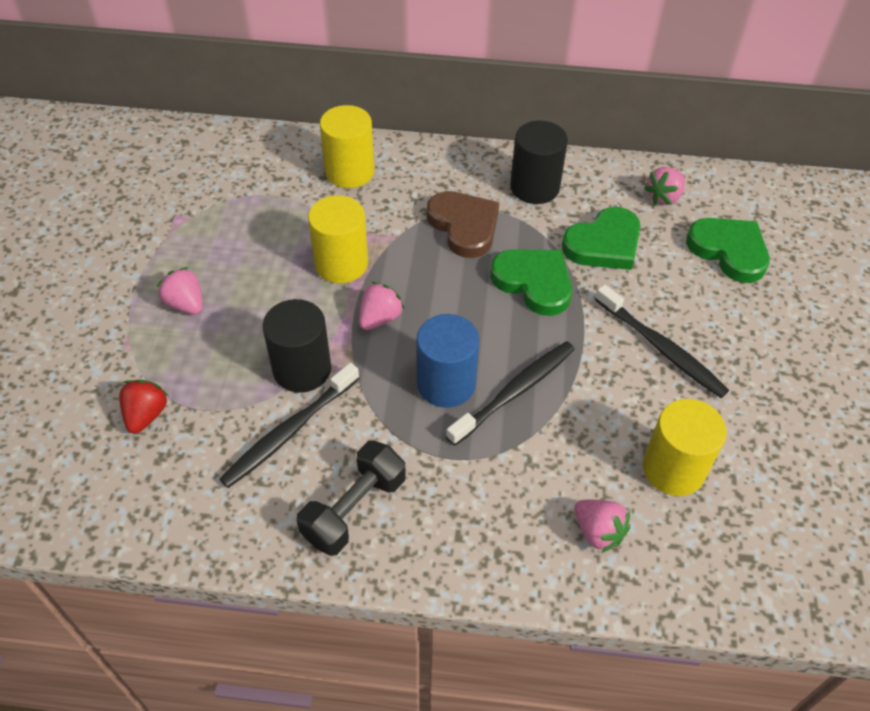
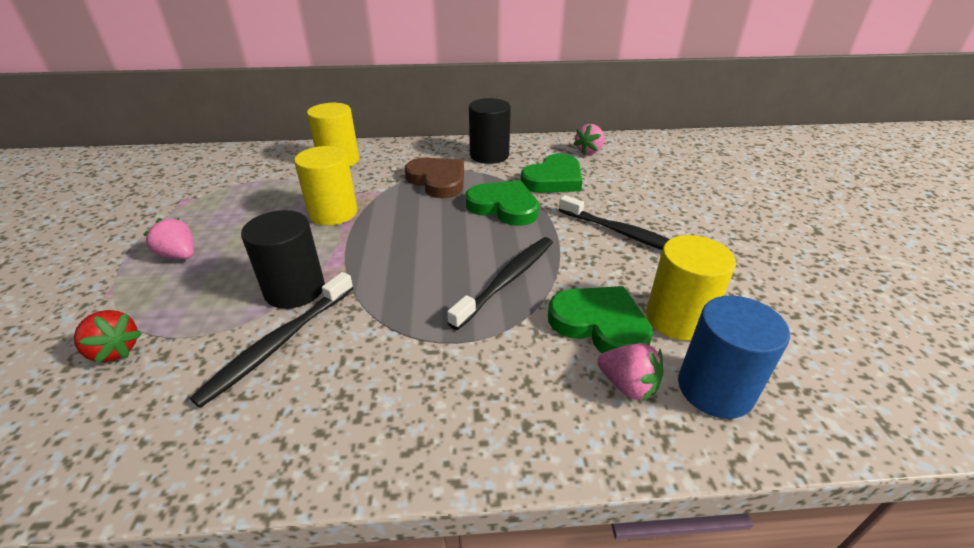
camera: 10 degrees left, 15 degrees down
(146, 415) = (115, 351): red strawberry -> red strawberry turned 120 degrees clockwise
(354, 509) = (354, 406): black dumbbell -> none
(380, 318) = (371, 244): pink strawberry -> none
(446, 383) = (440, 282): blue cylinder -> blue cylinder (715, 389)
(729, 251) = (651, 173): green heart -> green heart (600, 324)

